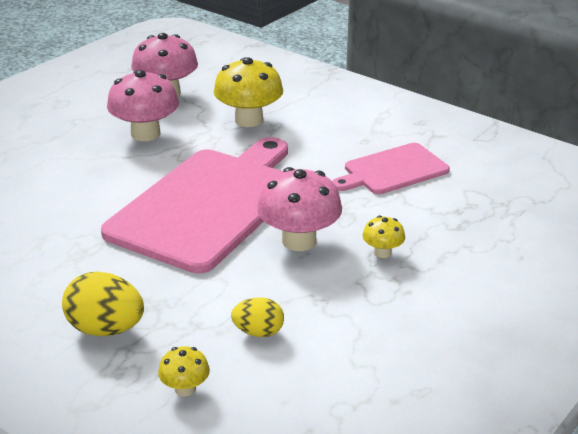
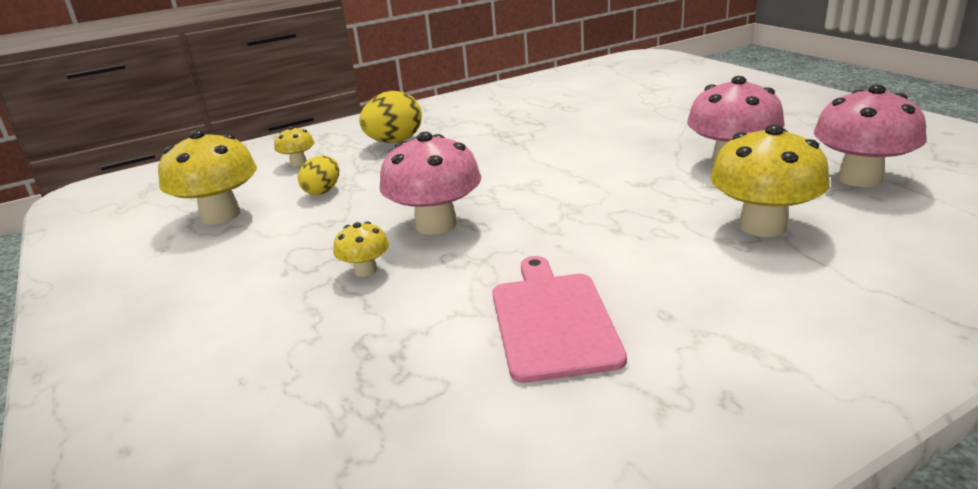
camera: 115 degrees right, 5 degrees down
(209, 205) = (545, 186): pink cutting board -> none
(338, 385) = (220, 215): none -> yellow mushroom

